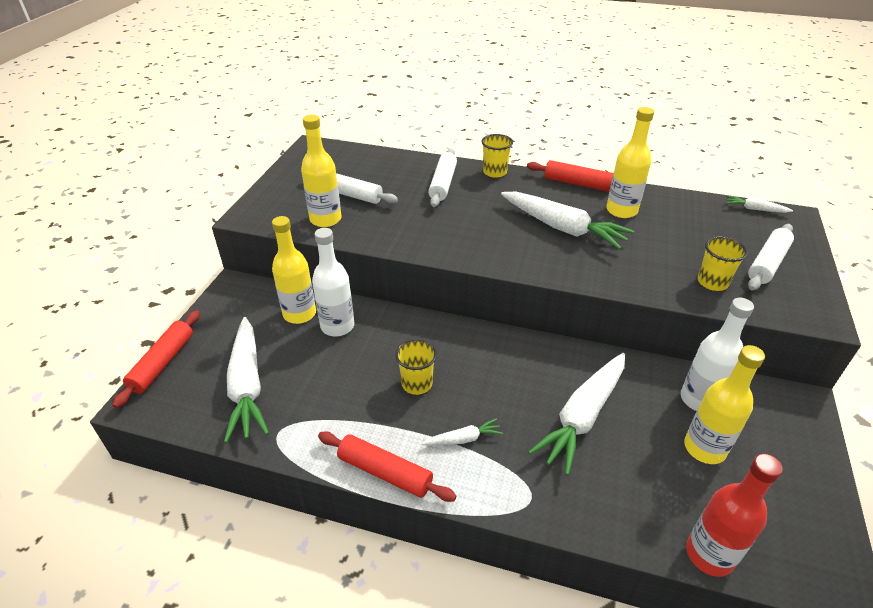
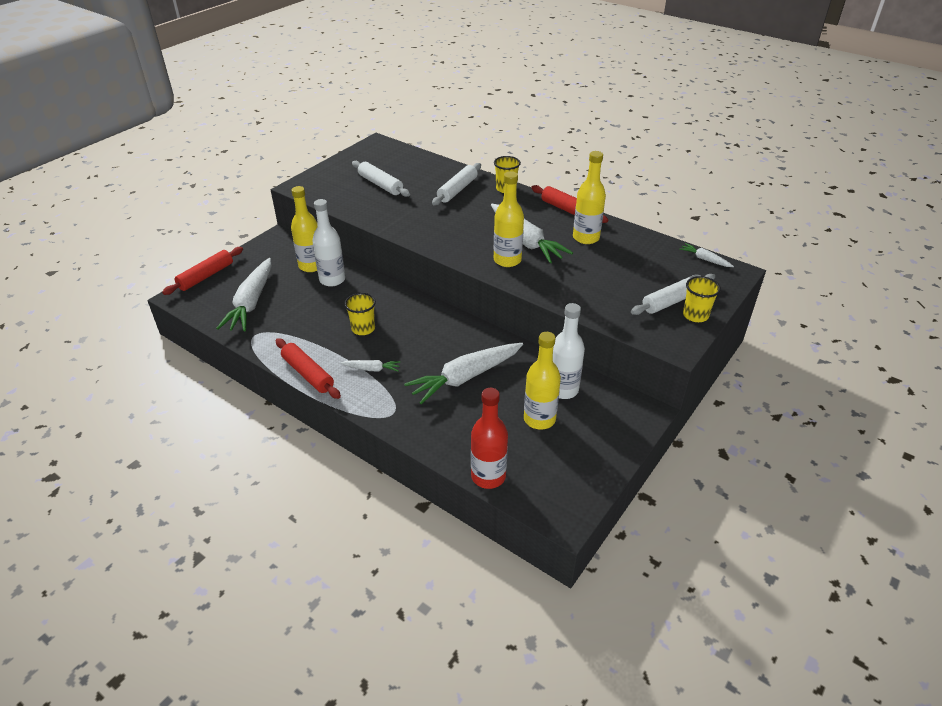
camera: 20 degrees right, 0 degrees up
(325, 219) = (351, 199): yellow bottle -> yellow bottle (507, 260)
(712, 282) = (611, 304): yellow cup -> yellow cup (695, 315)

